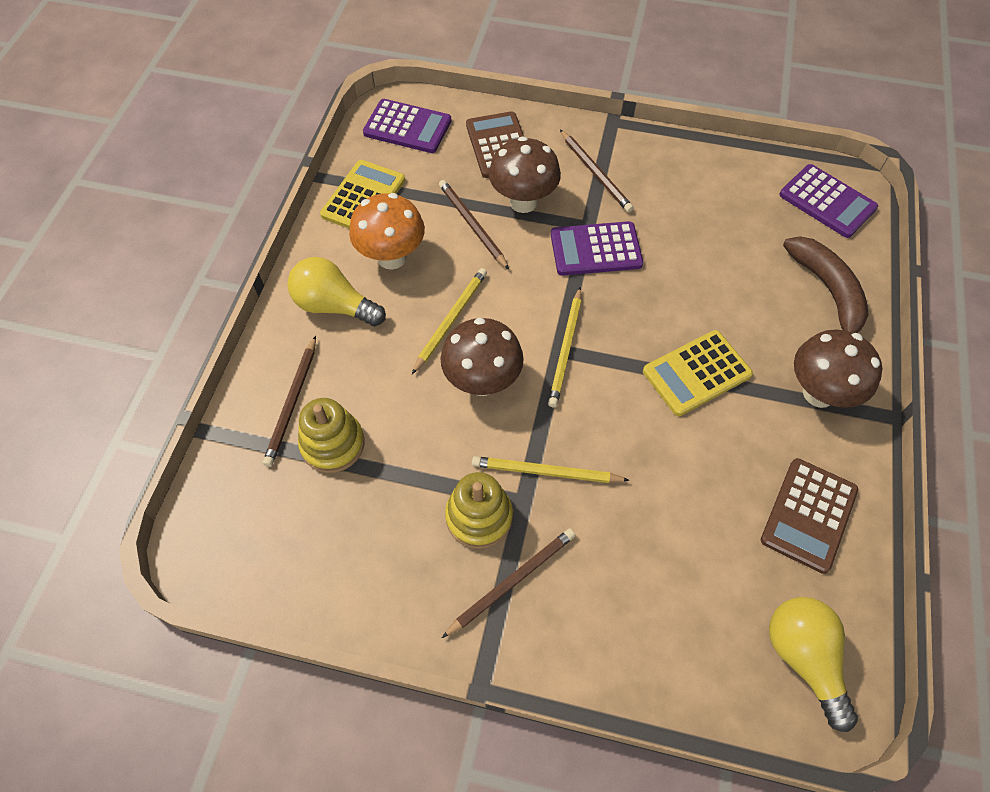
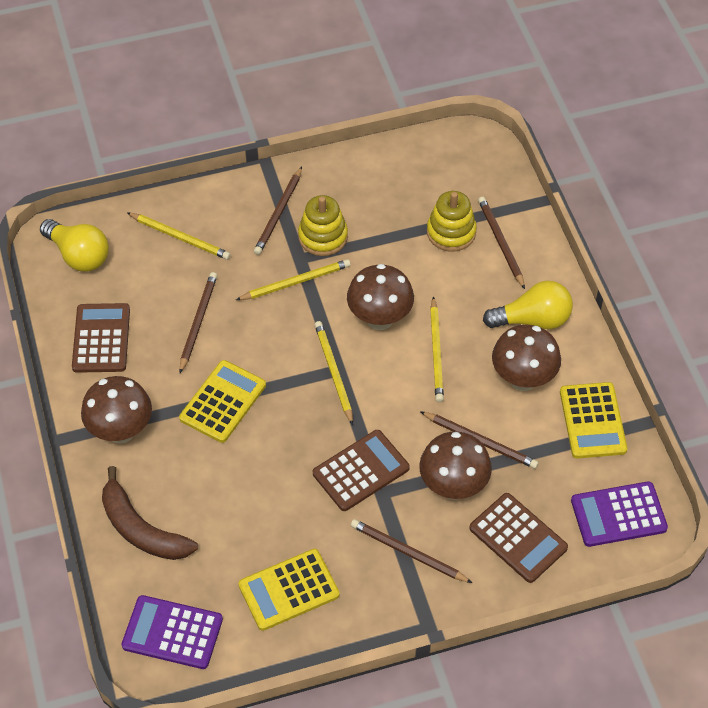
camera: 150 degrees right, 5 degrees down
(391, 257) = (523, 379): orange mushroom -> brown mushroom
(595, 249) = (361, 471): purple calculator -> brown calculator
(656, 613) = (180, 237): none -> yellow pencil
(684, 478) = (198, 322): none -> brown pencil
(712, 190) = (289, 590): none -> yellow calculator

